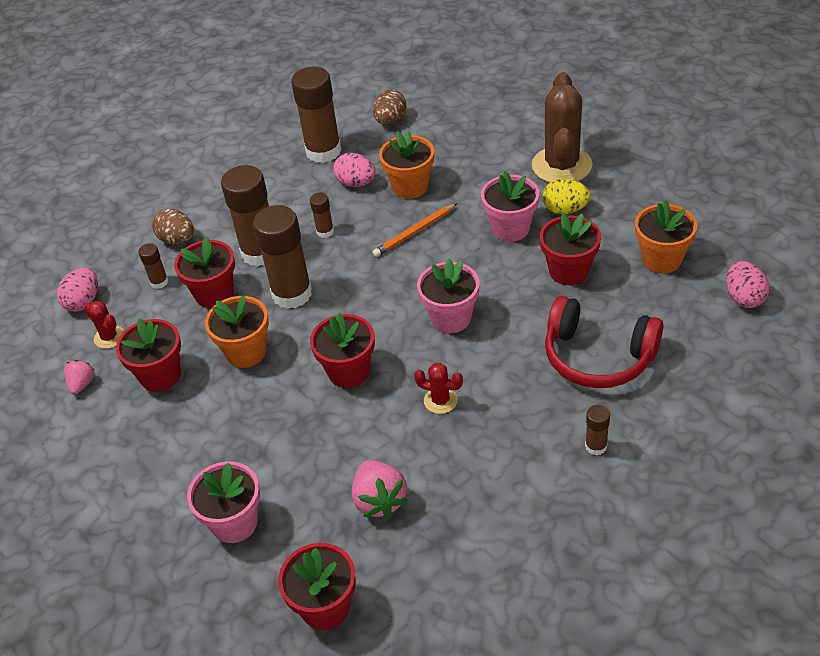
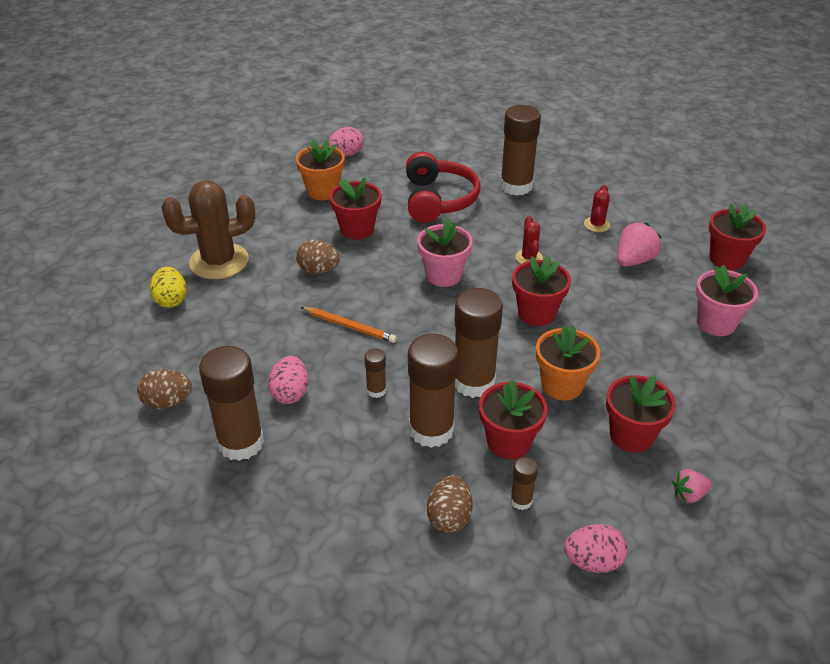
camera: 120 degrees left, 5 degrees down
(109, 337) = (620, 505): red cactus -> red cactus (596, 224)
(410, 186) = (282, 350): orange flower pot -> none
(510, 228) = (318, 270): pink flower pot -> brown egg
(565, 209) = (281, 247): yellow egg -> yellow egg (171, 300)
(596, 446) = (516, 186): brown glue stick -> brown glue stick, size x2.17

